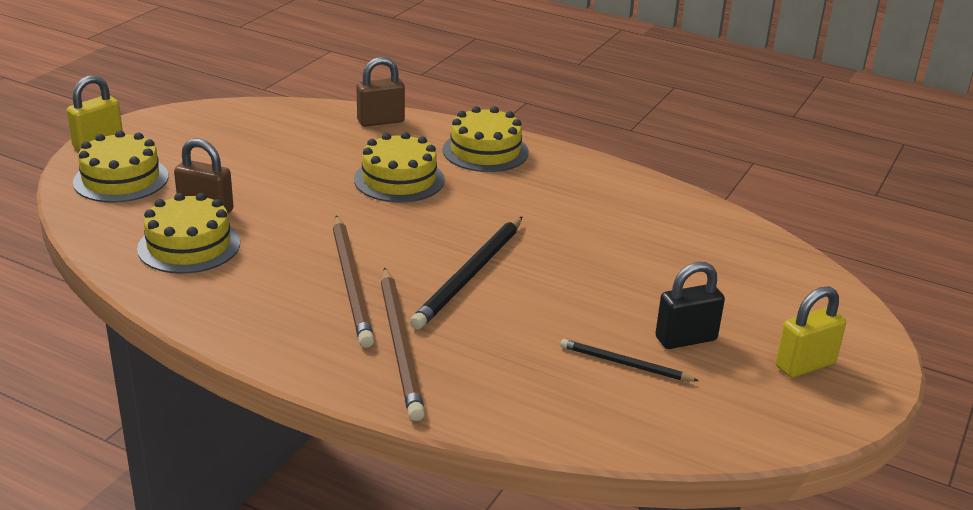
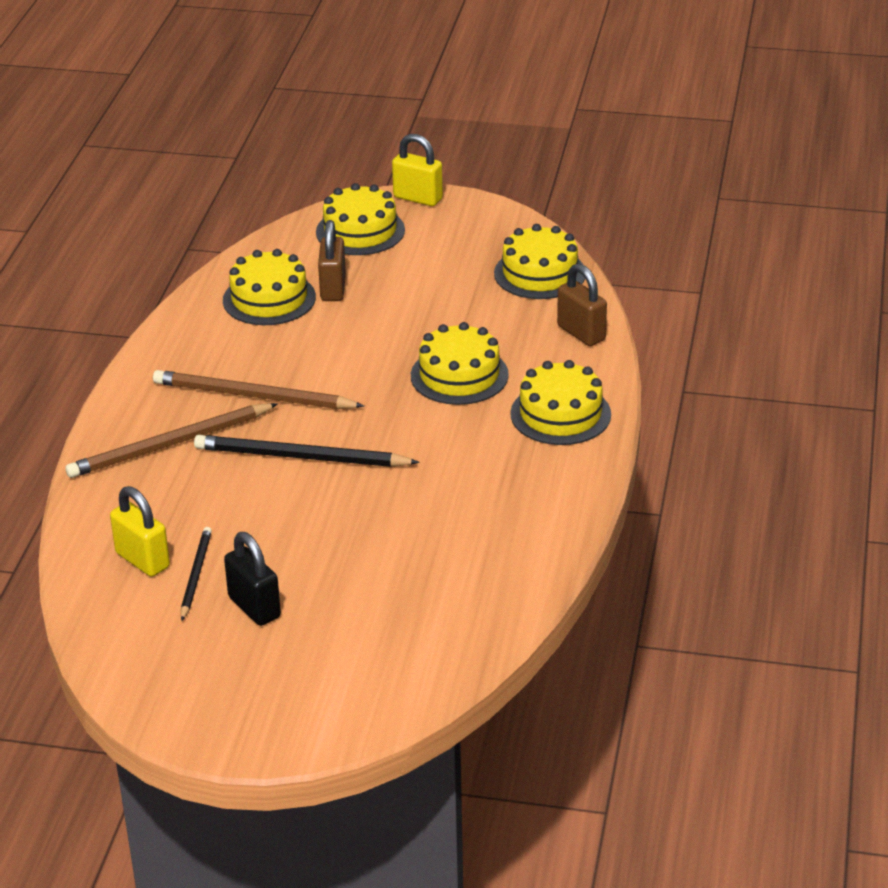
camera: 75 degrees right, 5 degrees up
(279, 118) = (539, 273): none -> yellow cake
(351, 283) = (253, 396): brown pencil -> brown pencil turned 45 degrees clockwise
(805, 365) = (244, 691): yellow padlock -> yellow padlock (142, 560)

